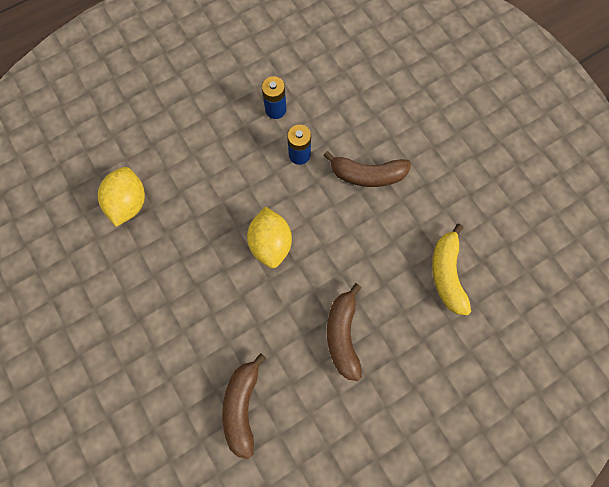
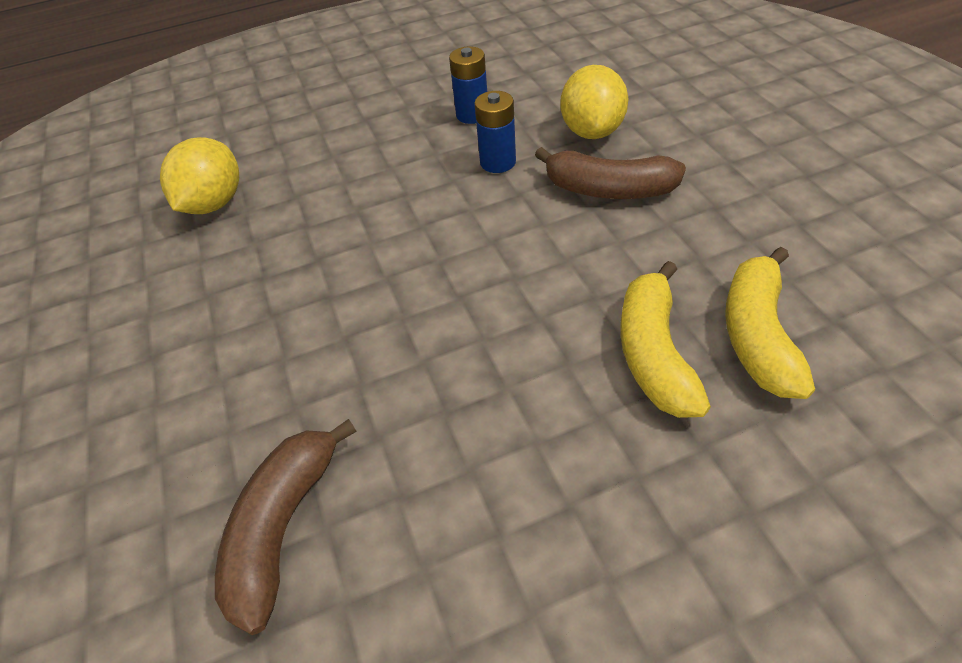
camera: 15 degrees right, 25 degrees down
(271, 243) = (421, 266): yellow lemon -> yellow lemon (592, 131)
(343, 334) = (528, 418): brown banana -> none
(398, 290) = (654, 353): none -> yellow banana

